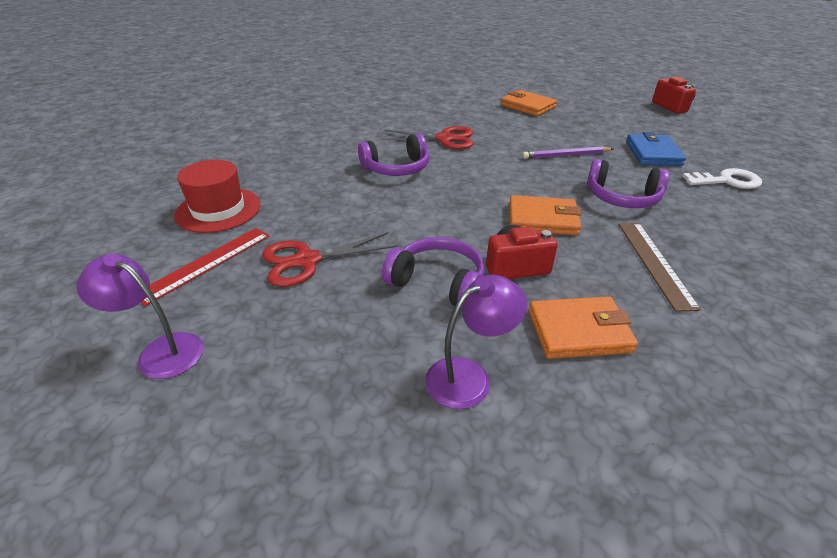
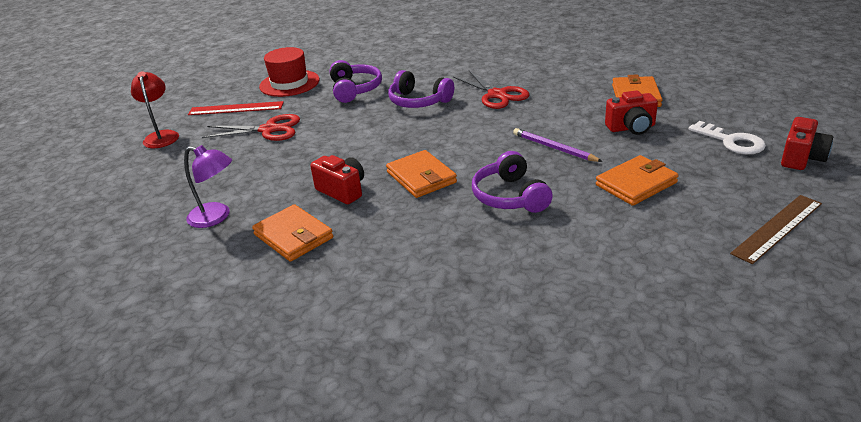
camera: 55 degrees right, 5 degrees down
(160, 351) = (161, 136): purple lamp -> red lamp
(306, 261) = (269, 130): red scissors -> red scissors turned 150 degrees clockwise
(438, 282) = (293, 174): purple headphones -> purple headphones (354, 90)
(572, 124) = (631, 128): none -> red camera
(653, 153) = (636, 184): blue wallet -> orange wallet
(654, 263) = (417, 240): brown ruler -> brown ruler (777, 228)
(727, 181) = (637, 237): white key -> white key (732, 142)

